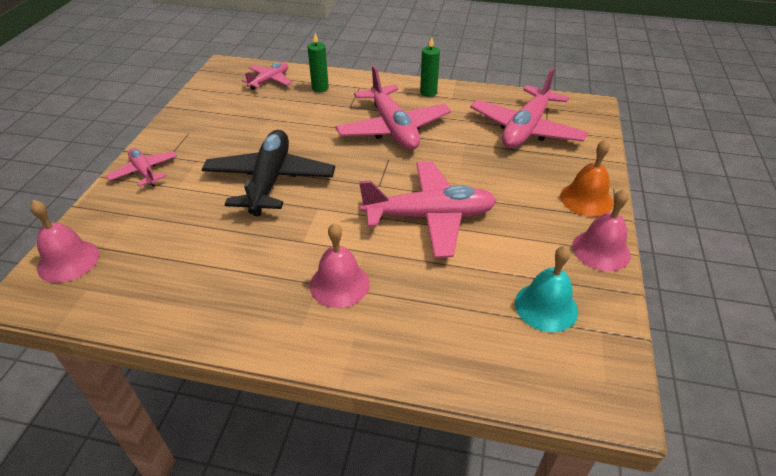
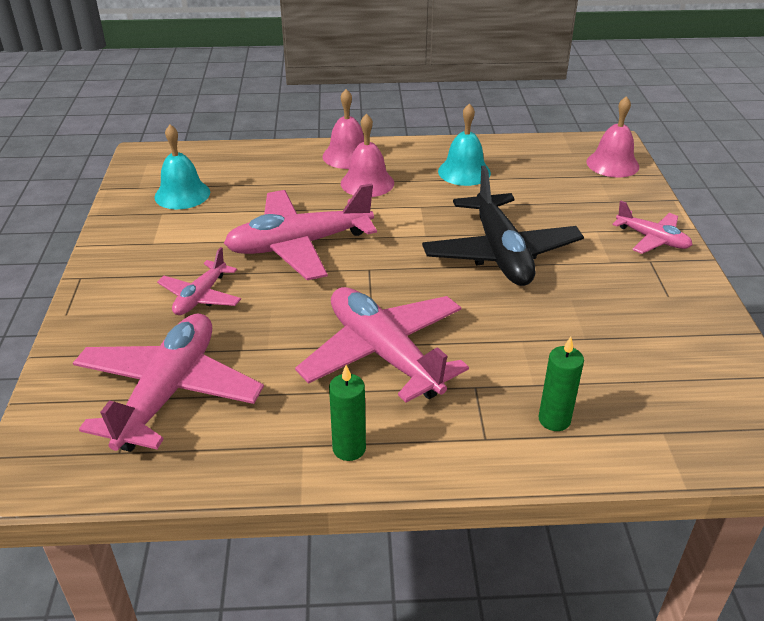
camera: 165 degrees right, 5 degrees down
(228, 280) = (464, 172): none -> turquoise bell
(269, 80) = (660, 421): pink plane -> pink plane (201, 297)
(586, 199) = (109, 293): orange bell -> none
(601, 250) = (113, 243): pink bell -> pink bell (348, 156)

